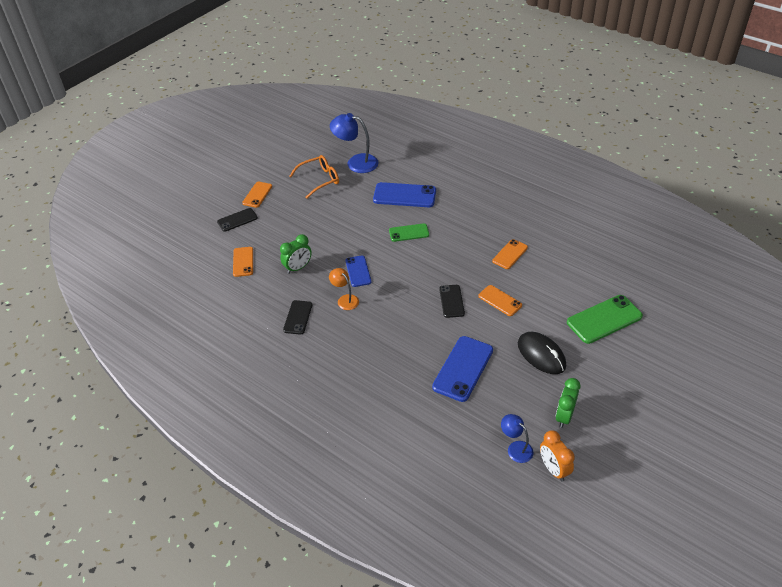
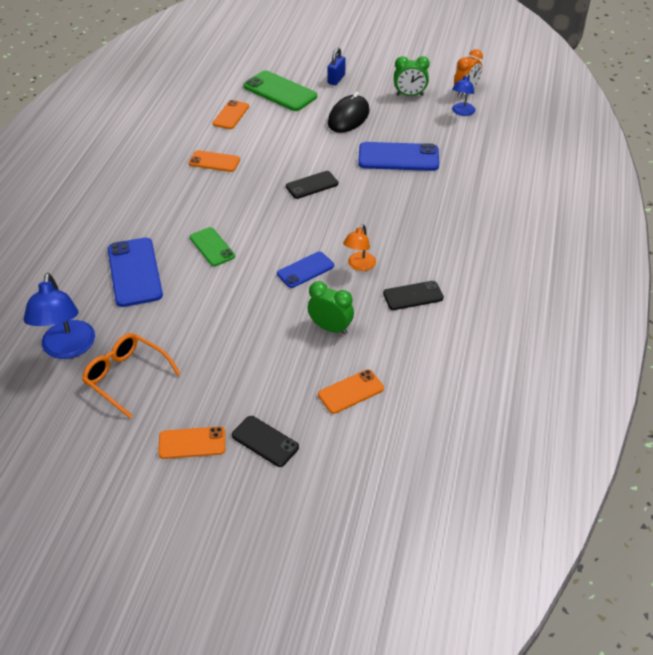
camera: 115 degrees left, 0 degrees up
(500, 300) = (291, 154): orange phone -> orange phone (231, 115)
(614, 367) = (336, 79): none -> blue padlock

